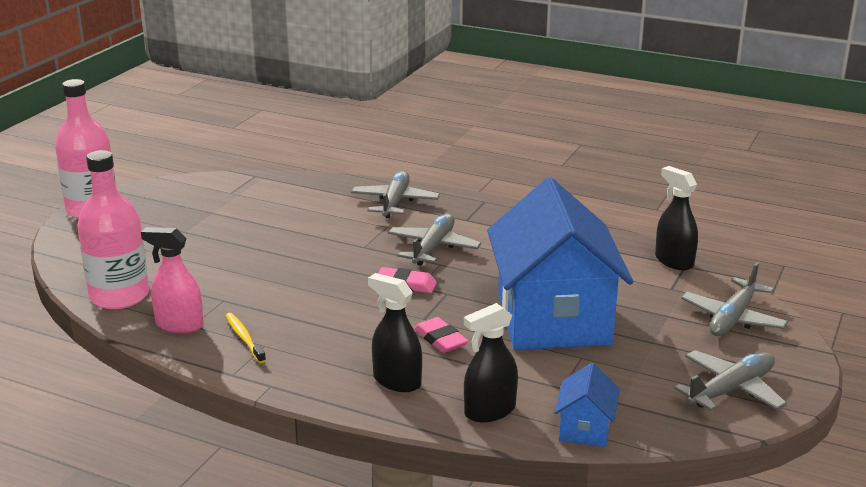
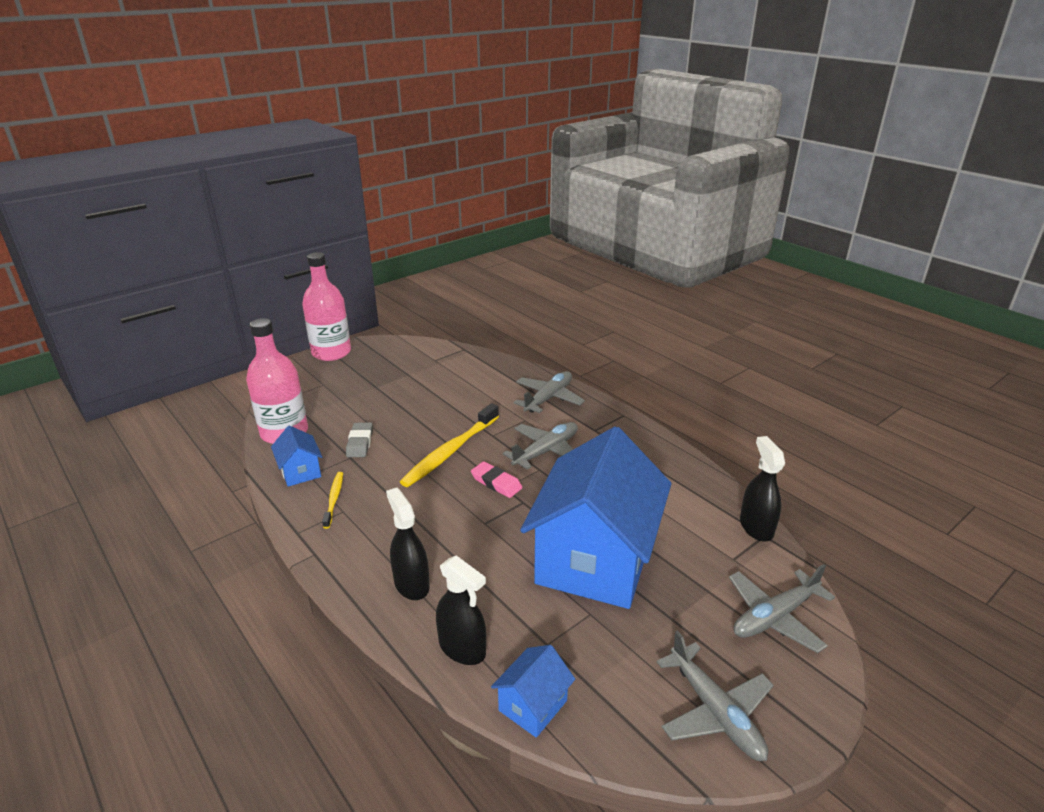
camera: 25 degrees right, 5 degrees up
(179, 325) = (300, 472): pink spray bottle -> blue house
(222, 285) = (360, 443): none -> grey eraser
(332, 270) = (450, 452): none -> yellow toothbrush
(440, 339) = (481, 550): pink eraser -> none
(489, 411) = (462, 648): black spray bottle -> black spray bottle turned 135 degrees counterclockwise
(731, 390) = (715, 712): grey plane -> grey plane turned 75 degrees clockwise

